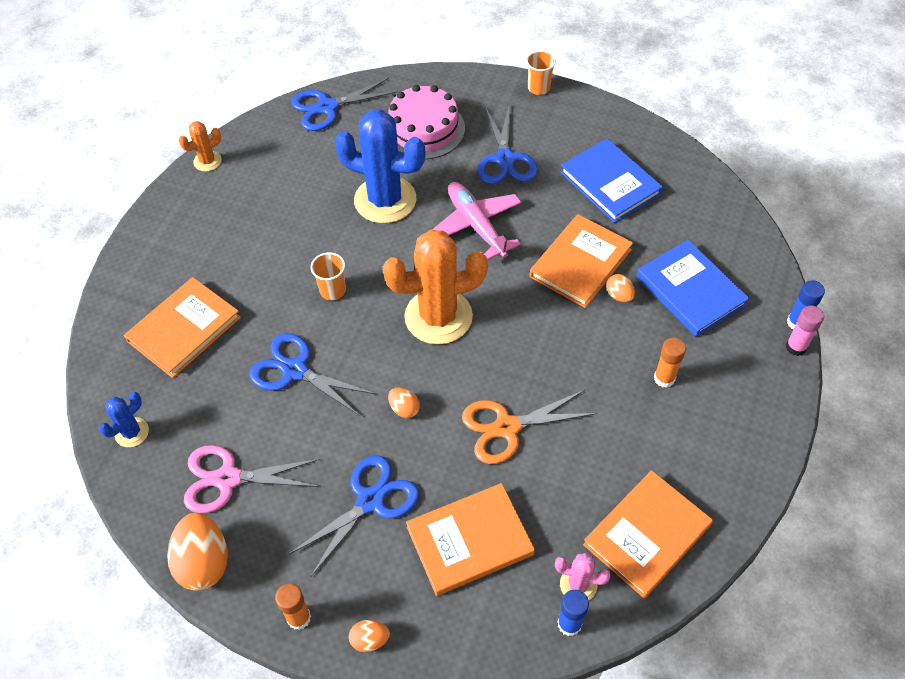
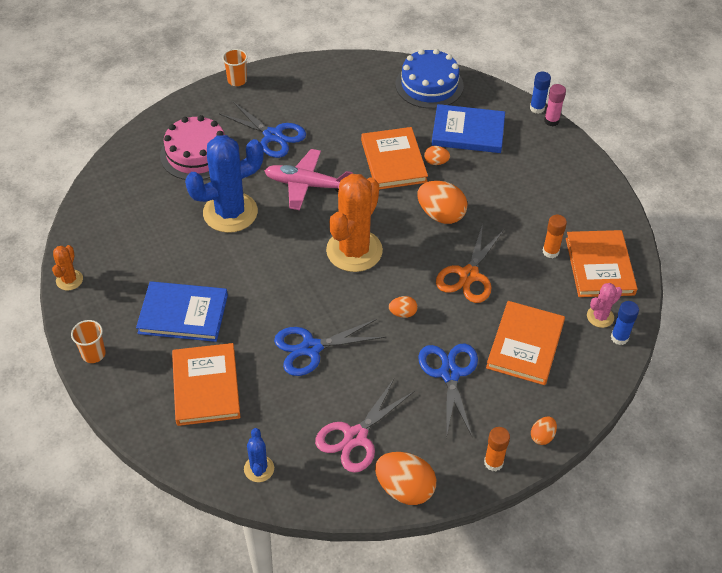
camera: 50 degrees left, 5 degrees down
(327, 107) = (109, 186): blue scissors -> none
(332, 290) = (271, 287): orange cup -> orange cup (93, 354)
(557, 349) = (441, 215): none -> orange egg
(610, 183) = (352, 106): blue book -> blue book (183, 314)
(664, 378) = (512, 186): orange glue stick -> orange glue stick (550, 252)
(711, 216) = (429, 85): none -> blue cake

